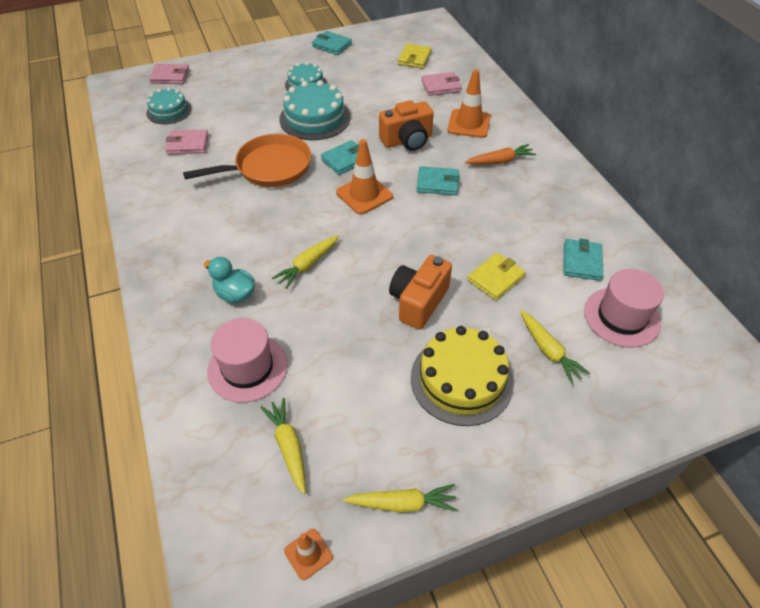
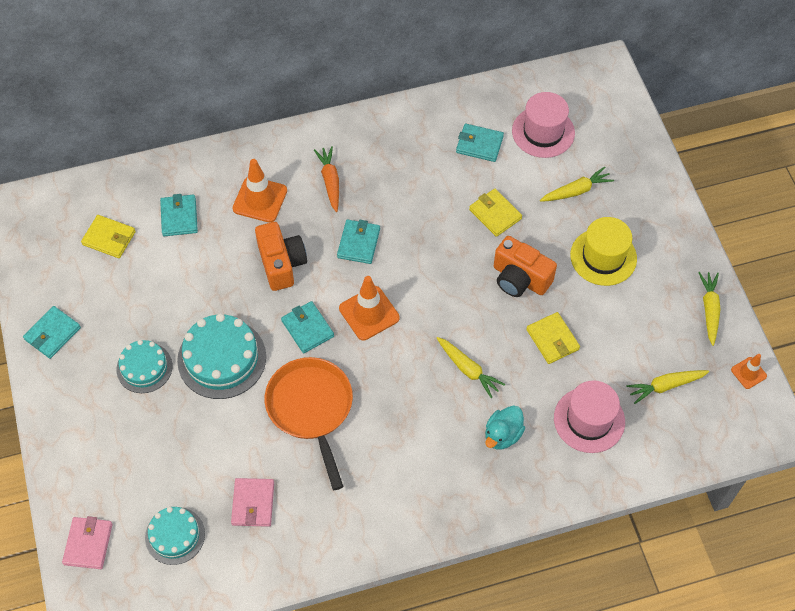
camera: 85 degrees left, 10 degrees up
(346, 332) = (552, 339): none -> yellow wallet
(441, 86) = (179, 217): pink wallet -> turquoise wallet
(461, 379) = (603, 257): yellow cake -> yellow hat

